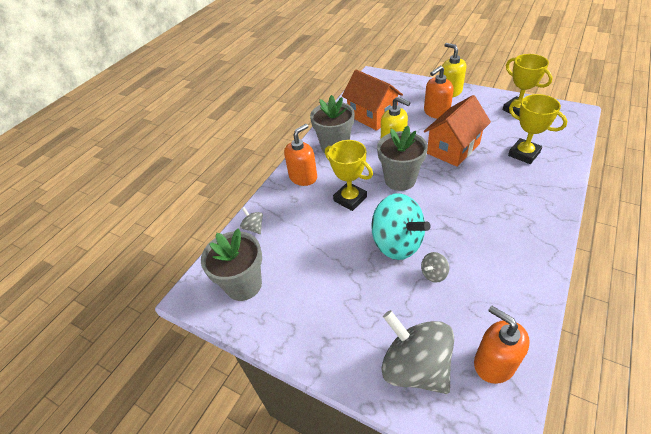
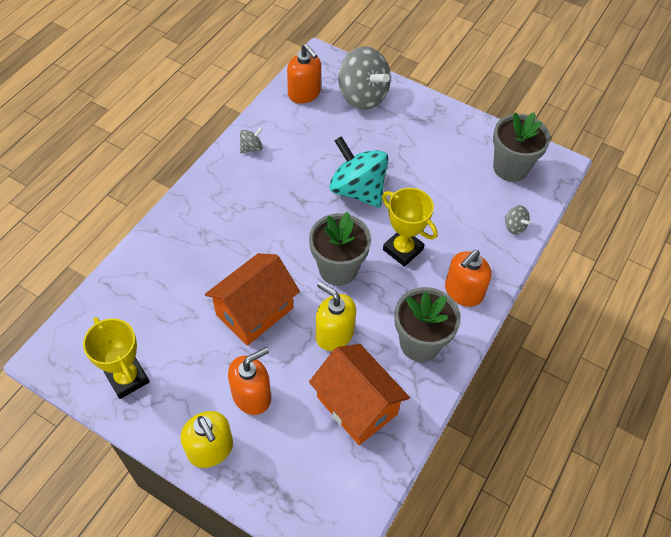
camera: 175 degrees right, 10 degrees up
(433, 274) = (329, 157): grey spinning top -> grey spinning top (251, 148)
(524, 154) = (169, 287): yellow trophy -> none

